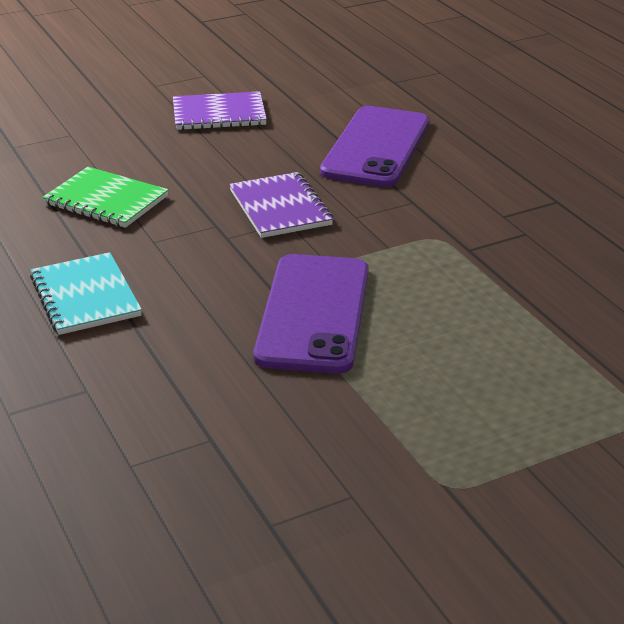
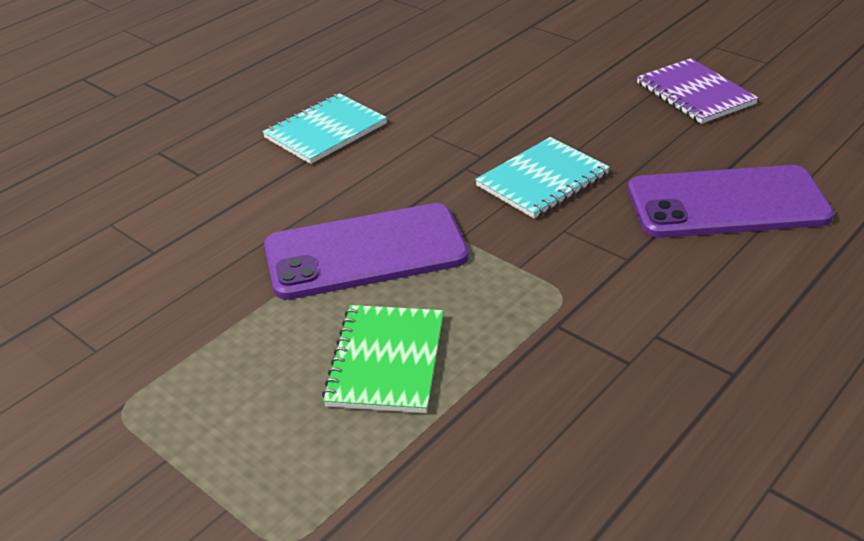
camera: 70 degrees right, 5 degrees up
(106, 200) = (480, 91): green notebook -> green notebook (386, 361)
(280, 208) = (542, 180): purple notebook -> turquoise notebook

